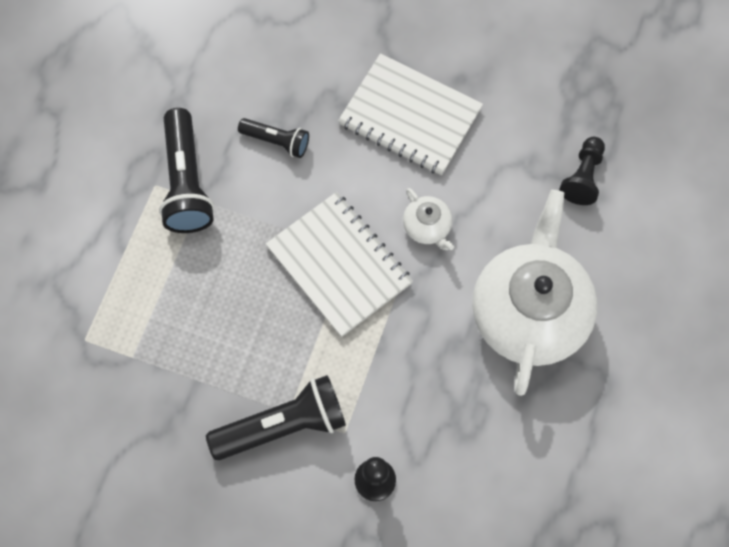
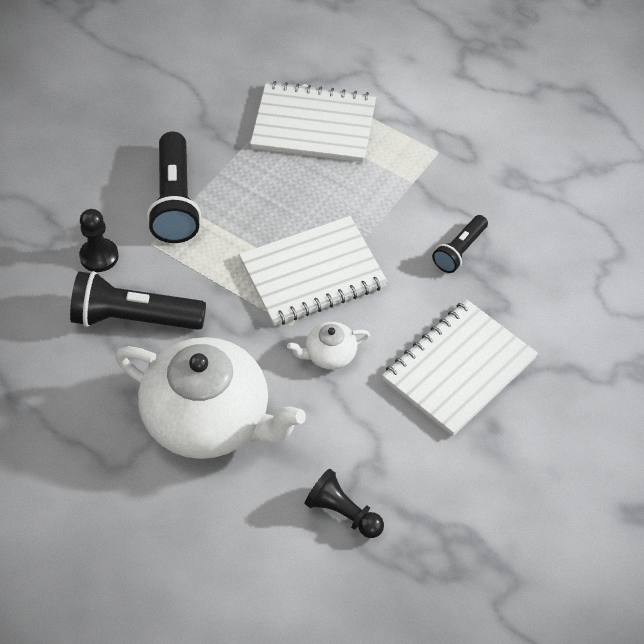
camera: 105 degrees right, 15 degrees down
(144, 313) = (314, 125): none -> white notebook
(186, 182) = (434, 175): black flashlight -> black flashlight (134, 319)

